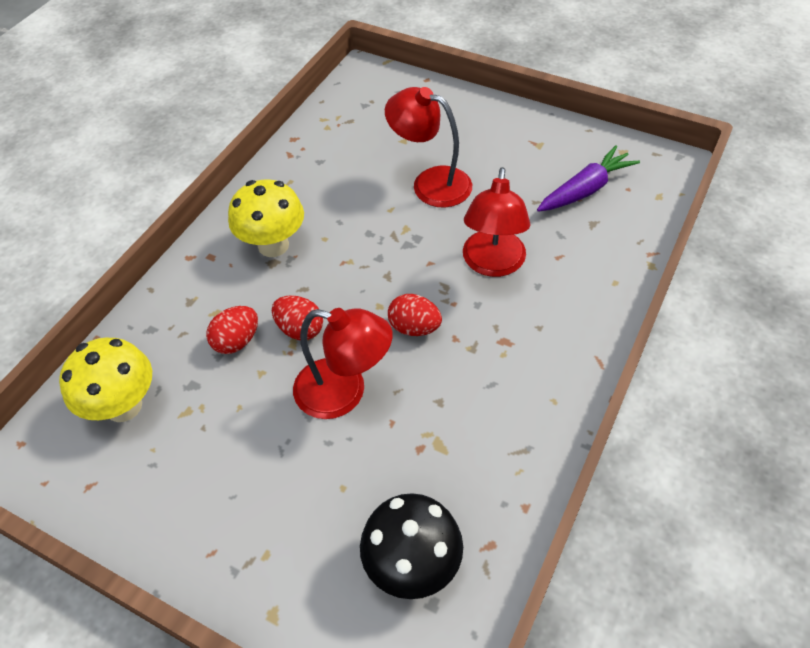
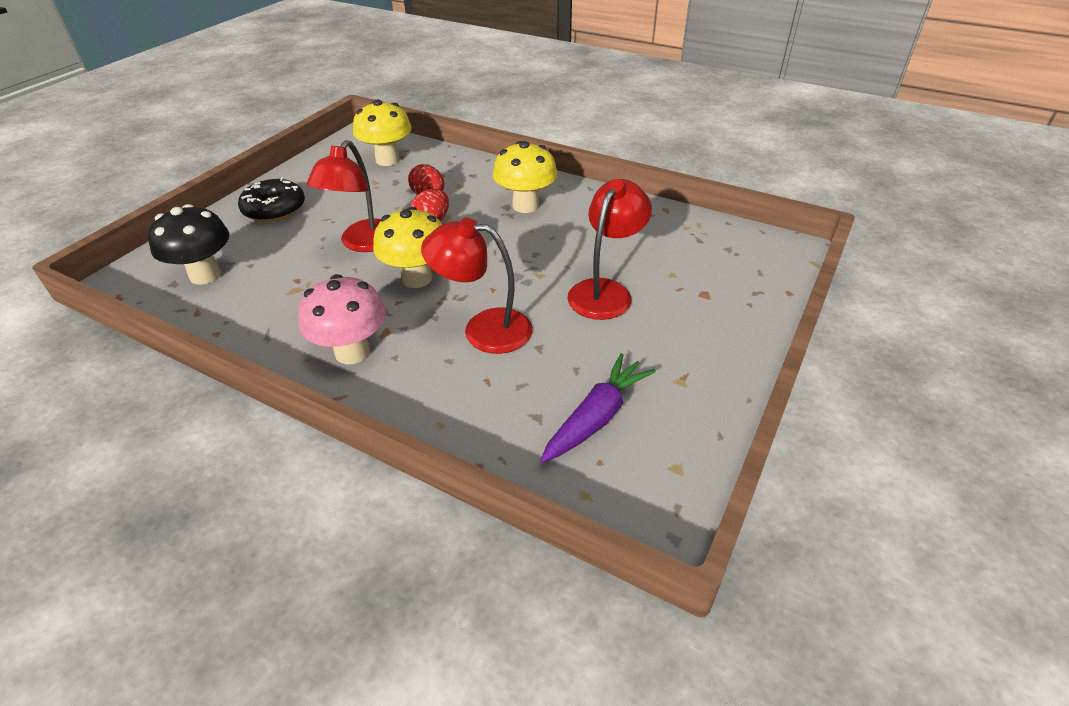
camera: 90 degrees right, 10 degrees down
(246, 528) = (274, 209): none -> black donut
(414, 327) = (417, 278): red egg -> yellow mushroom
(538, 363) = (352, 352): none -> pink mushroom
(585, 189) = (597, 416): purple carrot -> purple carrot turned 105 degrees counterclockwise

